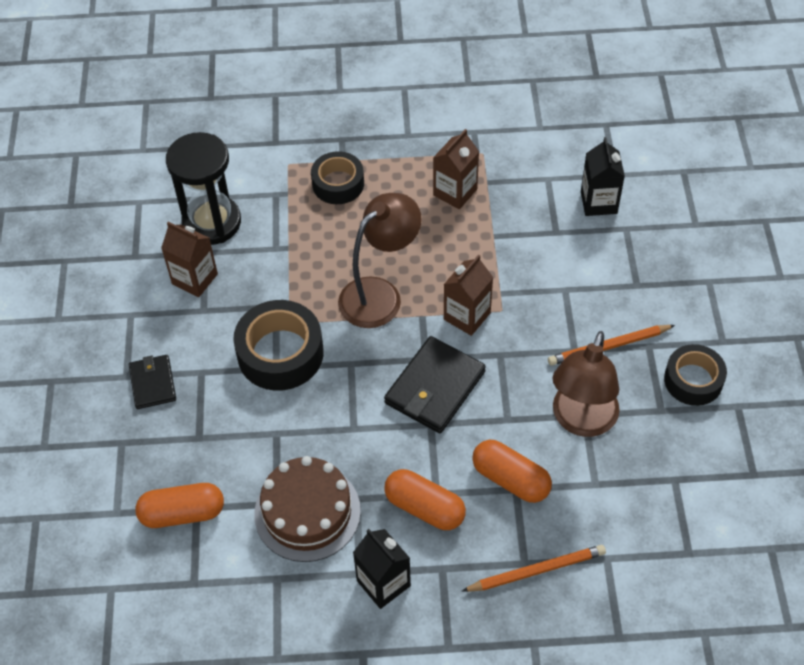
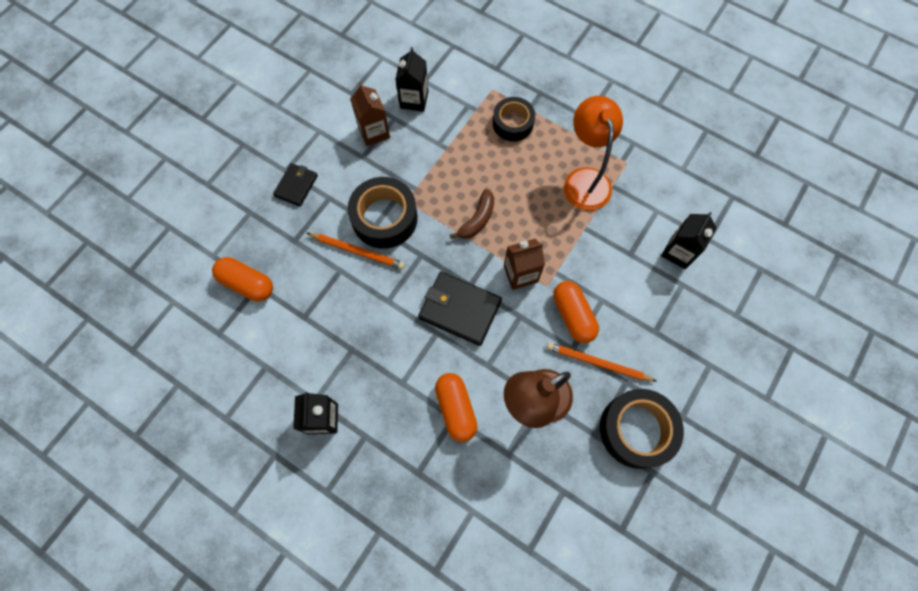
camera: 35 degrees right, 15 degrees up
(212, 222) = (414, 100): black hourglass -> black carton
(307, 512) = (316, 337): brown cake -> none
(380, 294) = (477, 220): brown lamp -> brown banana
(424, 507) = (387, 387): orange capsule -> orange capsule (573, 315)
(435, 388) = (459, 309): black wallet -> black wallet turned 45 degrees clockwise
(455, 192) = (584, 179): brown carton -> orange lamp
(536, 570) = (421, 484): orange pencil -> orange pencil (358, 251)
(693, 380) = (636, 430): black tape -> black tape, size x1.51

